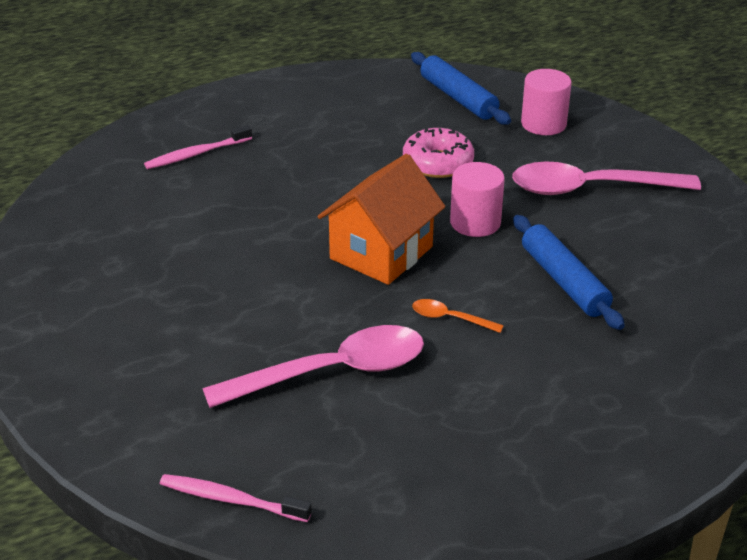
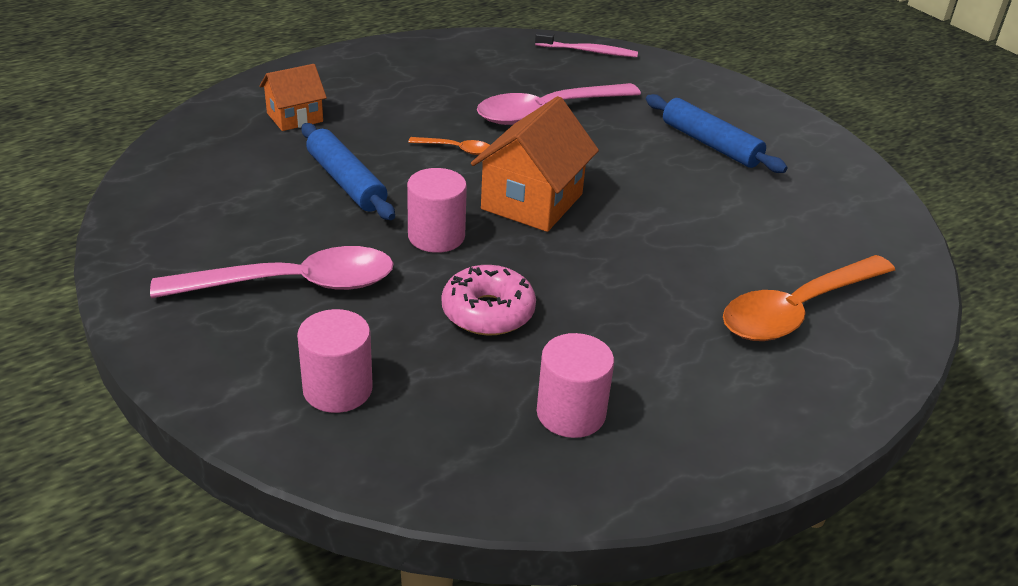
camera: 170 degrees right, 0 degrees up
(196, 154) = (798, 310): pink toothbrush -> orange spoon
(393, 105) = (571, 413): none -> pink cylinder
(458, 98) = (470, 437): blue rolling pin -> blue rolling pin (710, 144)
(640, 373) = (295, 117): none -> orange house

